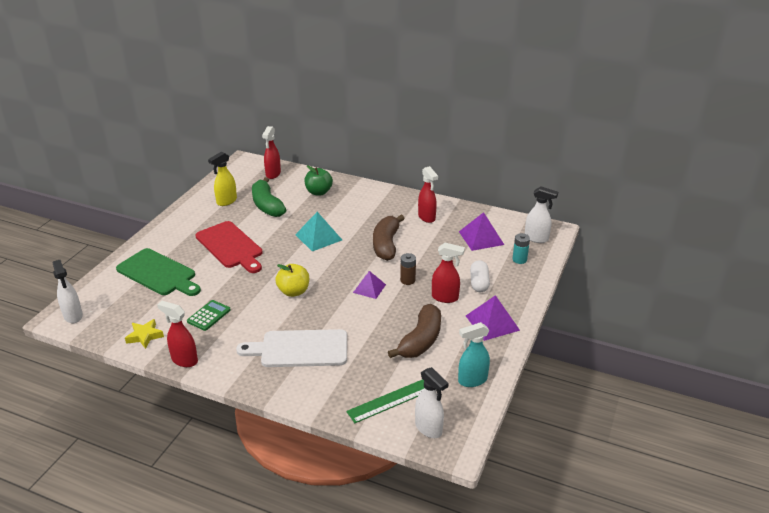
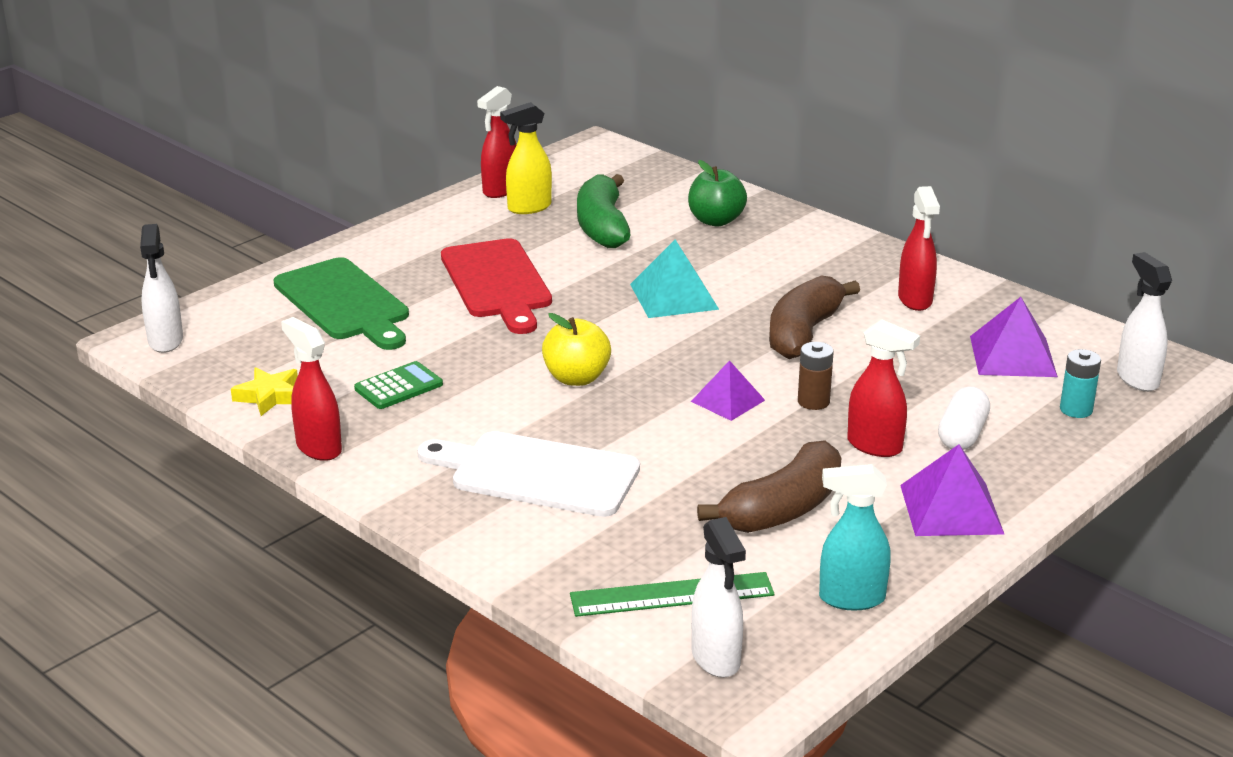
camera: 20 degrees right, 5 degrees down
(273, 174) = (642, 176): red spray bottle -> red spray bottle (500, 190)
(536, 238) = (1137, 379): white spray bottle -> white spray bottle turned 150 degrees counterclockwise

